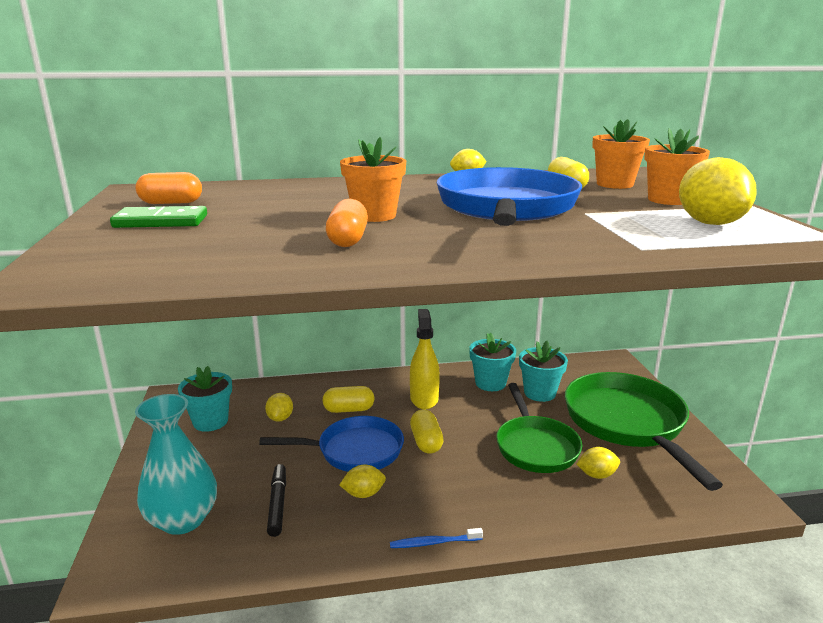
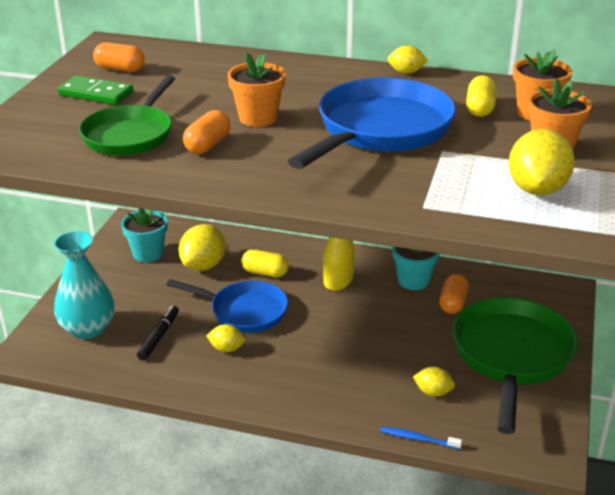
camera: 25 degrees right, 10 degrees up
(280, 418) = (203, 265): yellow lemon -> yellow lemon, size x1.81
(426, 442) = (308, 320): yellow capsule -> none
(433, 542) = (252, 401): blue toothbrush -> blue toothbrush (418, 438)
(535, 446) = (401, 352): green pan -> green pan (130, 135)
(539, 393) = (453, 303): turquoise flower pot -> orange capsule

